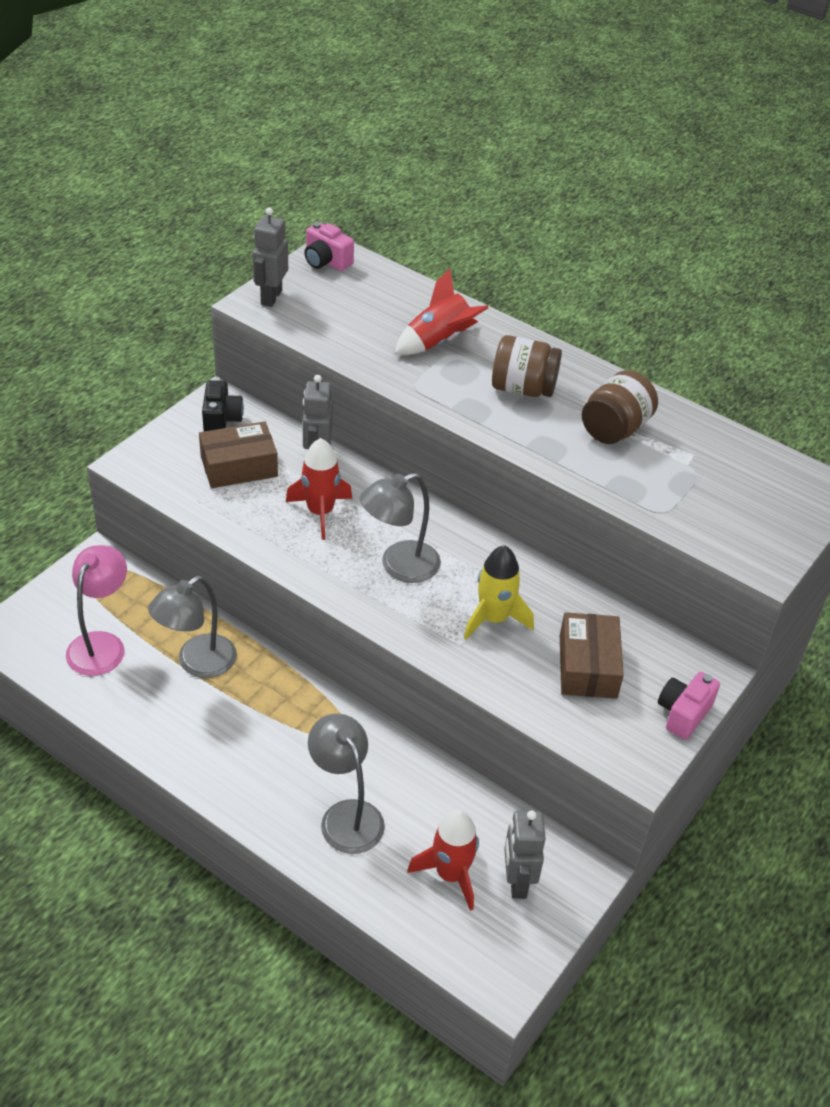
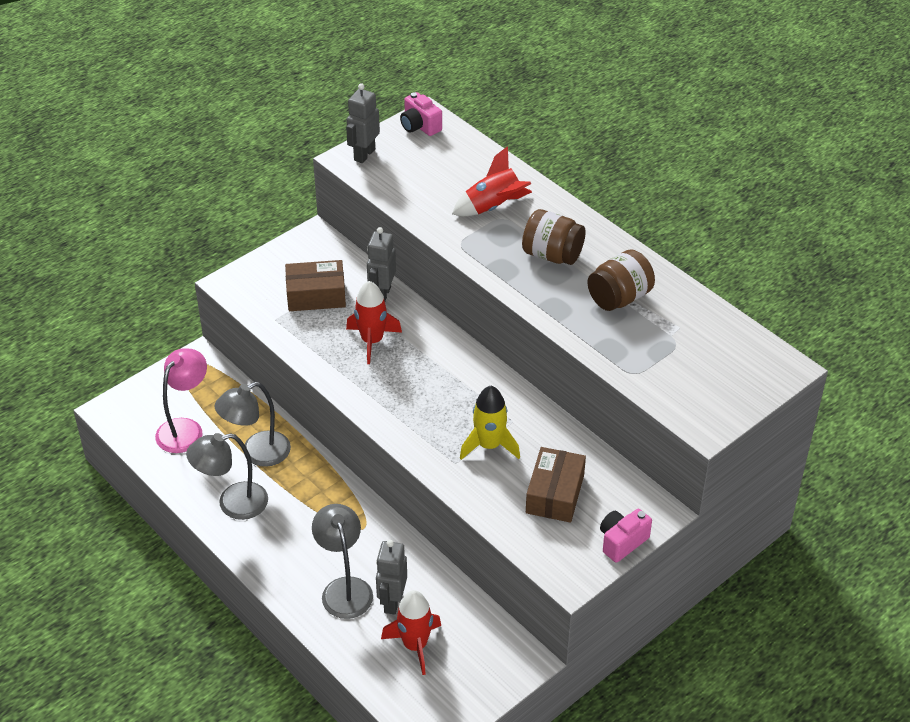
camera: 15 degrees right, 0 degrees up
(221, 419) = (312, 254): black camera -> none
(399, 566) = (424, 393): grey lamp -> grey lamp (232, 503)
(517, 882) = (466, 659): grey robot -> grey robot (392, 602)

